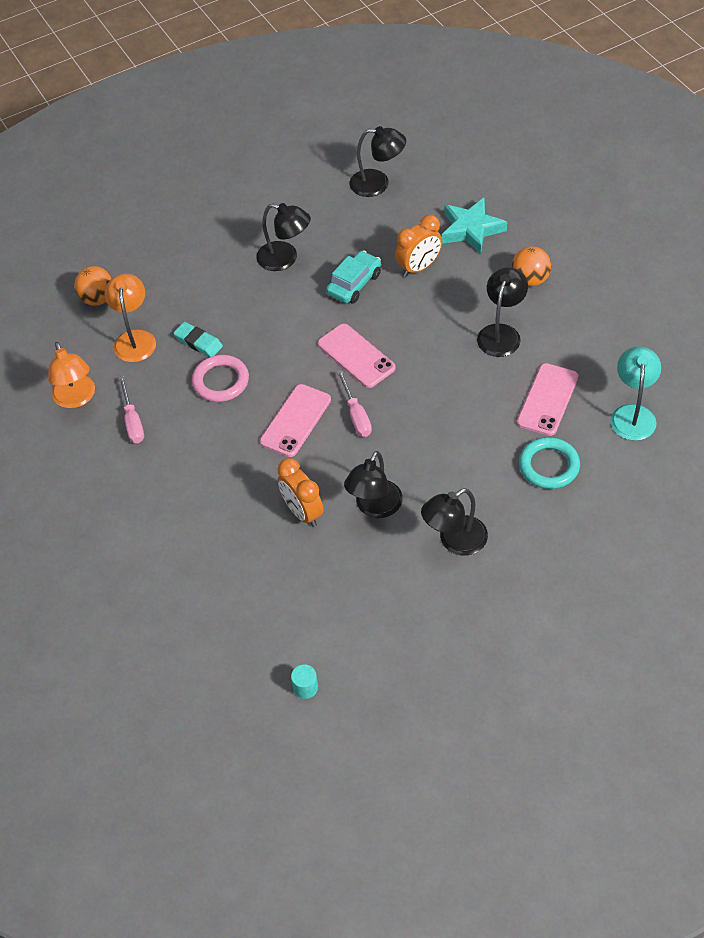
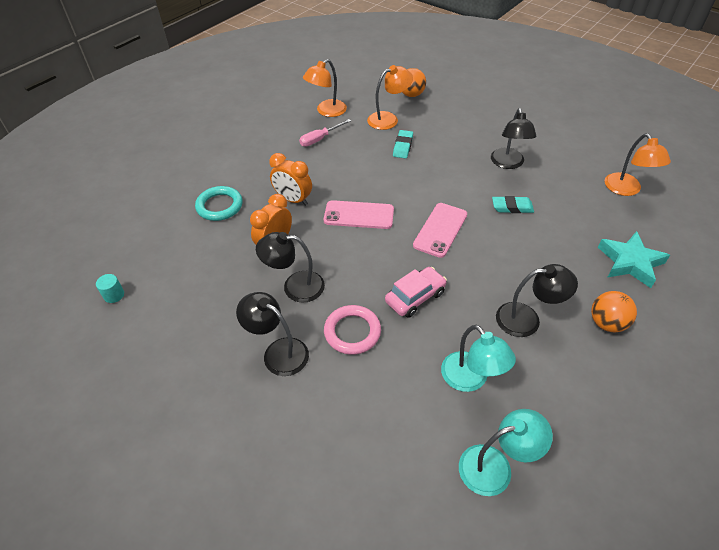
camera: 65 degrees right, 5 degrees down
(221, 381) = (374, 167): pink ring -> pink ring (352, 332)
(354, 284) = (512, 207): turquoise car -> turquoise eraser
(356, 415) = (381, 247): pink screwdriver -> none
(378, 184) = (626, 190): black lamp -> orange lamp
(419, 267) = (559, 240): orange clock -> orange clock (293, 200)
(437, 408) = (415, 297): none -> pink car
(547, 399) = (470, 379): pink phone -> turquoise lamp
(549, 466) = (391, 403): turquoise ring -> turquoise ring (219, 206)

